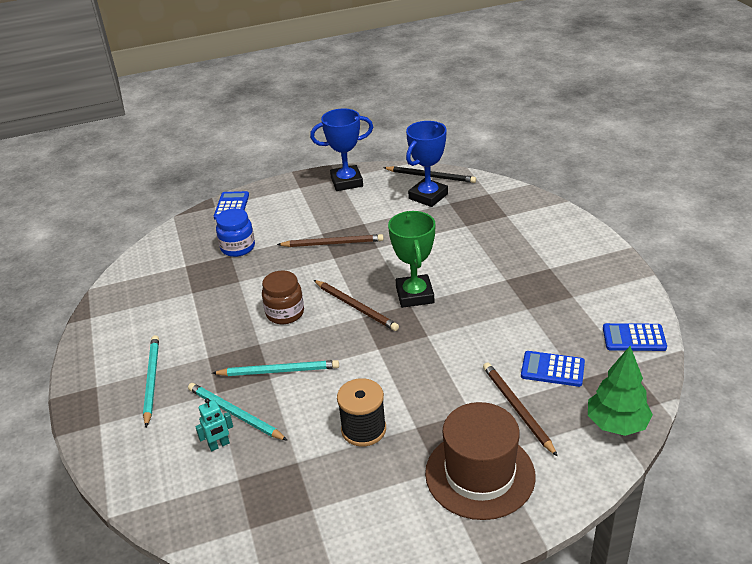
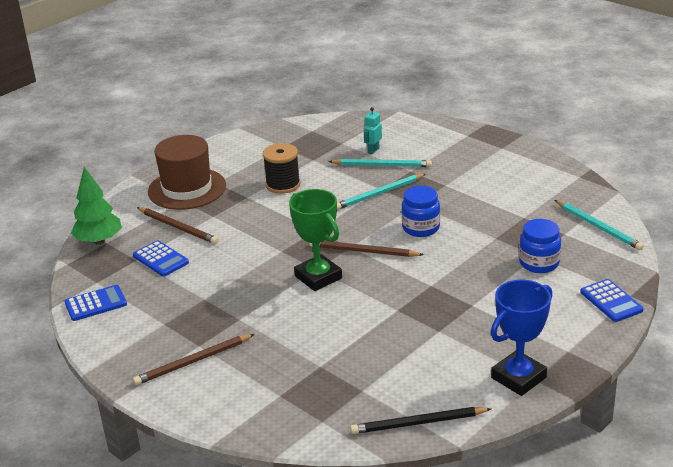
camera: 150 degrees right, 5 degrees down
(151, 380) = (467, 161): turquoise pencil -> turquoise pencil (598, 227)
(285, 313) = (421, 228): brown jar -> blue jar
(333, 243) = (447, 298): brown pencil -> brown pencil (193, 362)
(428, 196) = (396, 390): blue trophy -> none
(552, 369) = (160, 259): blue calculator -> blue calculator turned 60 degrees clockwise

